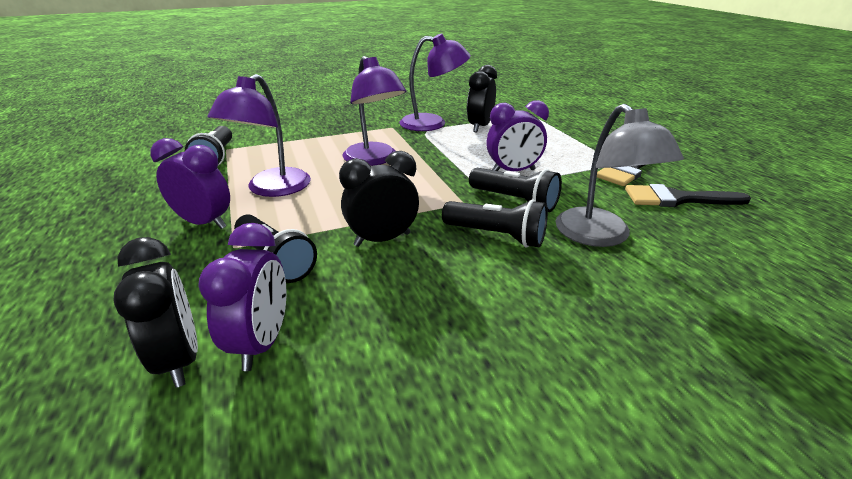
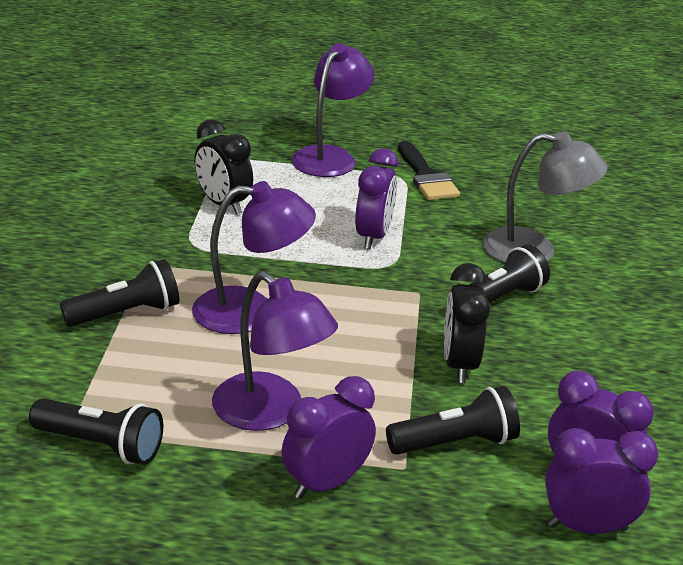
camera: 65 degrees left, 0 degrees up
(179, 359) = (587, 527): black clock -> purple clock
(433, 123) = (171, 231): purple lamp -> purple lamp (330, 156)
(514, 201) = (439, 263): black flashlight -> black flashlight (126, 313)
(677, 199) = (500, 185): black brush -> none

